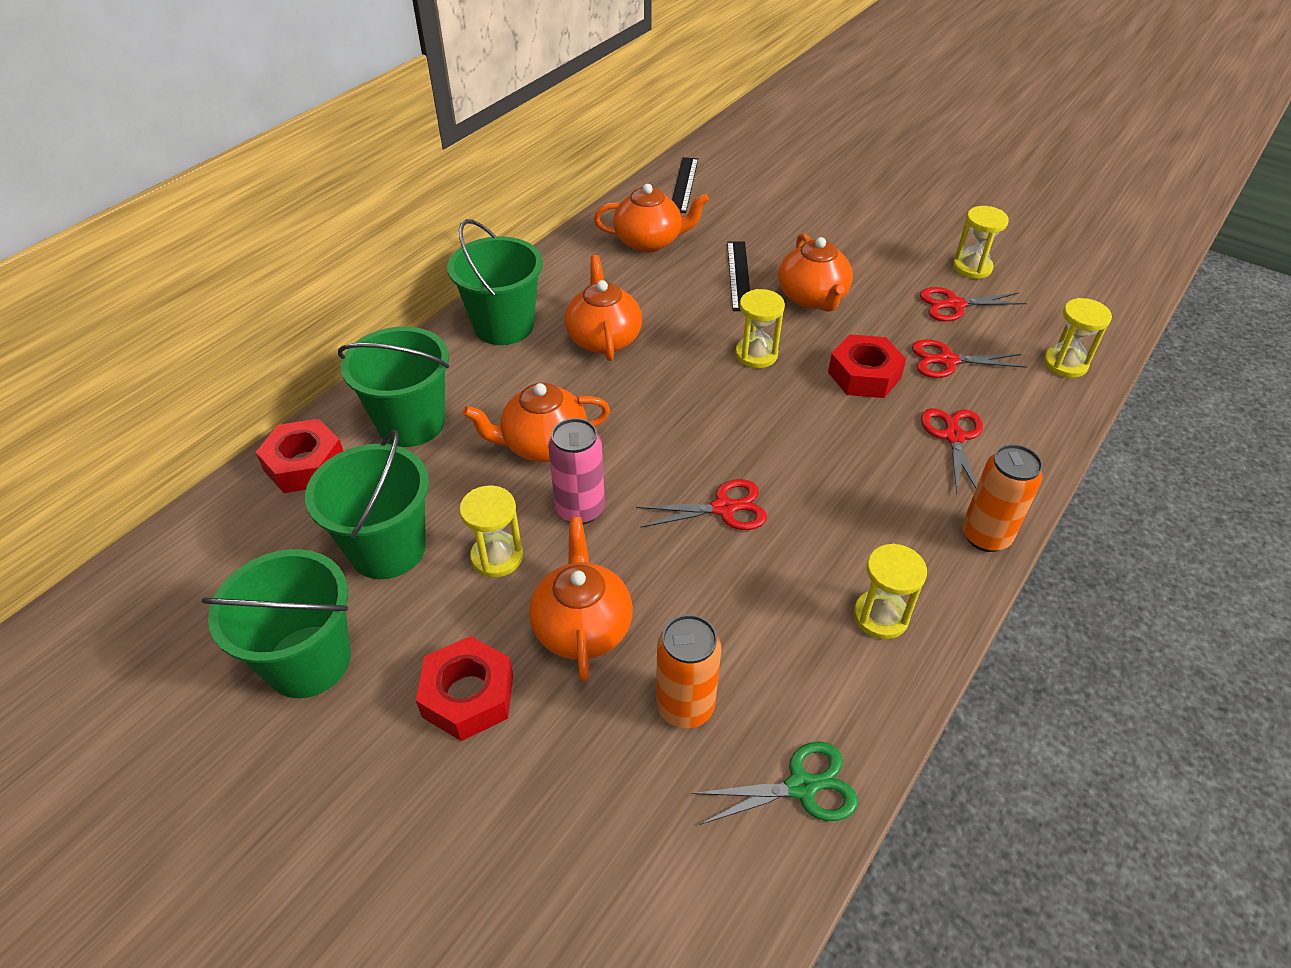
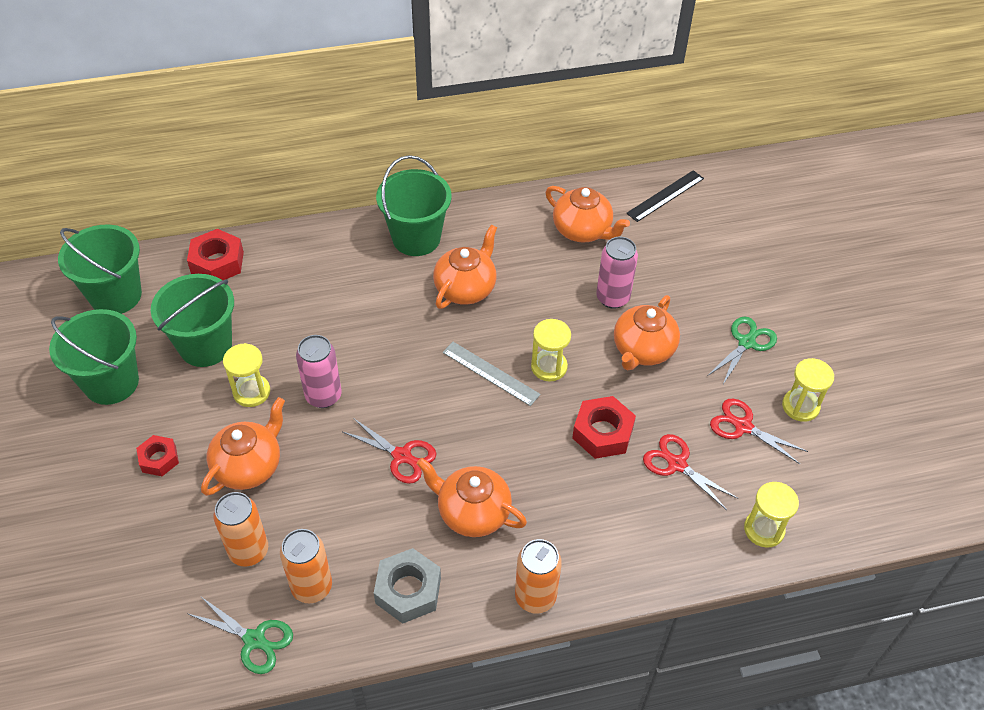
camera: 40 degrees right, 5 degrees up
(411, 423) = (295, 273): green bucket -> green bucket (116, 295)
(468, 695) = (159, 459): red nut -> red nut, size x0.64
(543, 444) = (349, 339): orange teapot -> orange teapot (472, 512)
(714, 390) = (490, 373): none -> grey ruler
(739, 275) = (612, 298): black ruler -> pink can
(791, 687) = (312, 587): none -> orange can
(878, 248) = (746, 342): none -> green scissors
(880, 616) = (408, 590): yellow hourglass -> grey nut
(953, 436) = (605, 519): red scissors -> none

